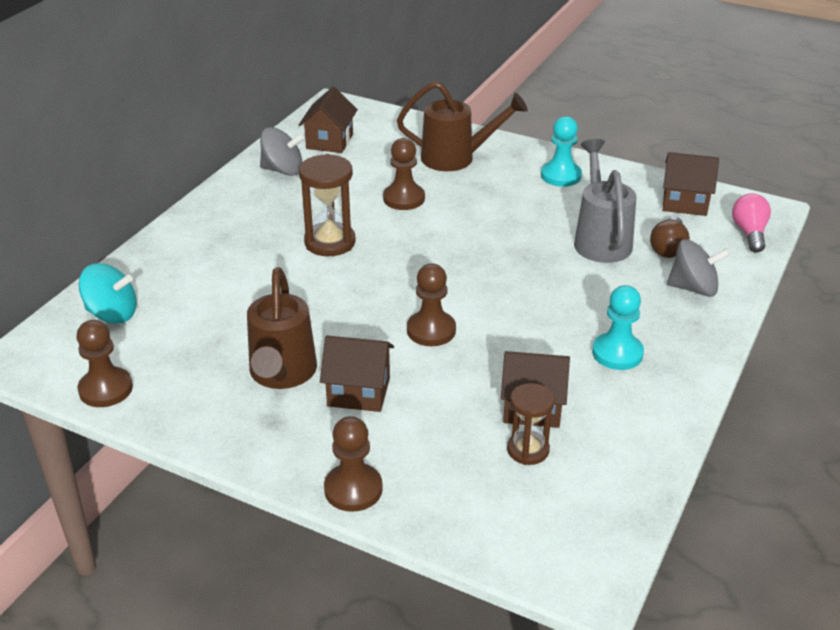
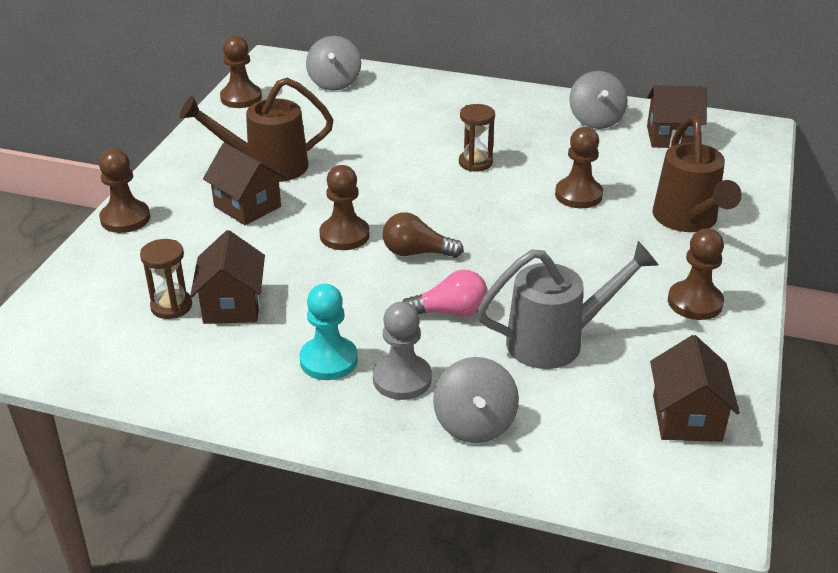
camera: 80 degrees right, 0 degrees up
(112, 314) = (334, 83): turquoise spinning top -> grey spinning top
(330, 242) = (475, 163): brown hourglass -> brown hourglass, size x0.65
(359, 392) = (247, 206): brown house -> brown house turned 45 degrees counterclockwise
(561, 176) = (695, 302): turquoise pawn -> brown pawn
(642, 316) = (402, 379): none -> grey pawn
(668, 248) = (560, 401): brown light bulb -> brown light bulb (416, 252)
(749, 233) = (635, 485): pink light bulb -> pink light bulb (450, 312)

